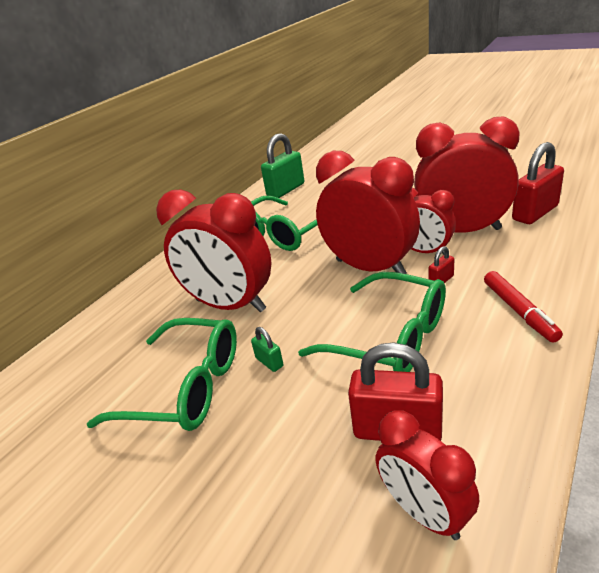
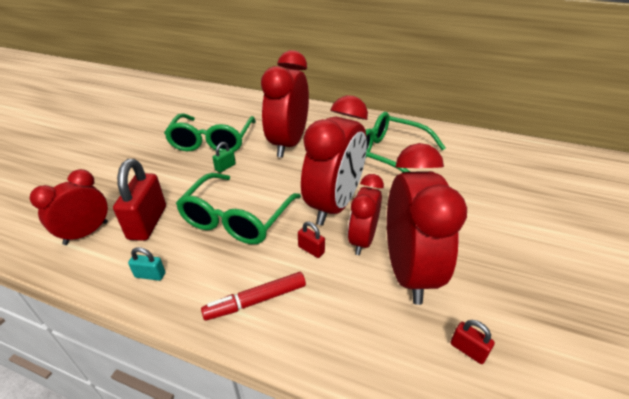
camera: 75 degrees right, 5 degrees up
(286, 190) = (475, 147): green padlock -> none
(502, 403) = (150, 275): none -> turquoise padlock
(535, 213) = (468, 350): red padlock -> red padlock, size x0.47

